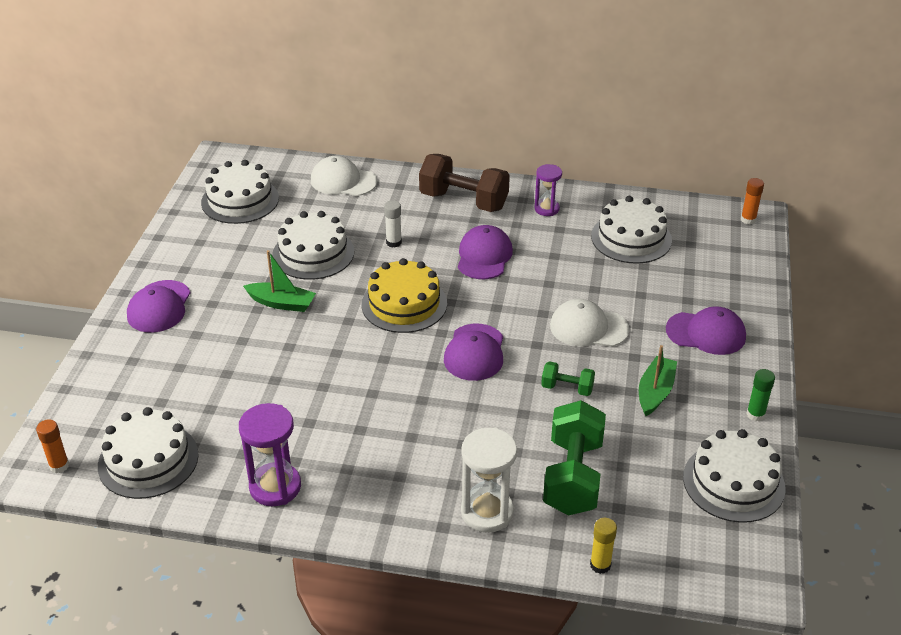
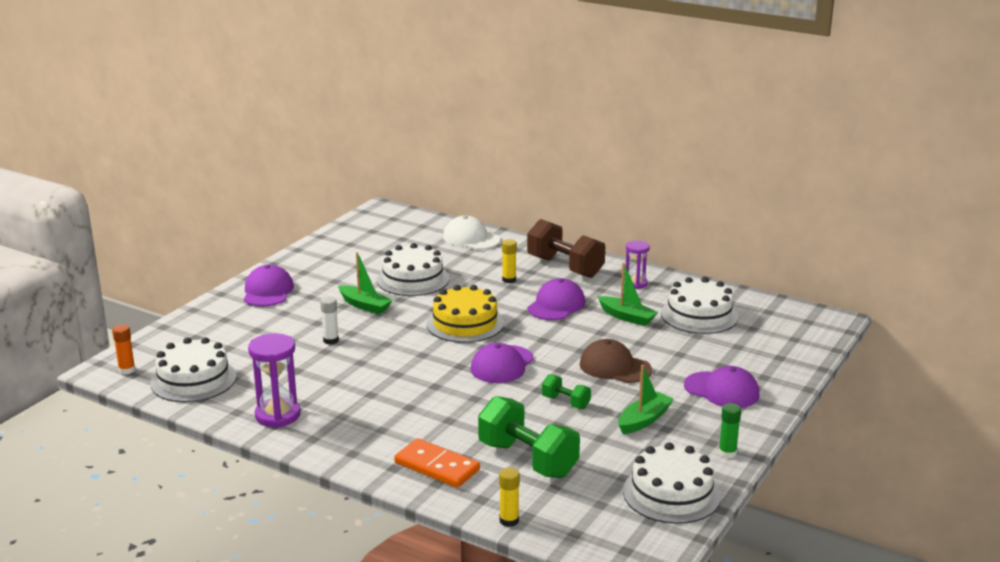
camera: 20 degrees right, 15 degrees down
(159, 307) = (268, 291): purple cap -> purple cap turned 150 degrees clockwise
(240, 200) = (378, 237): white cake -> none
(394, 242) = (485, 284): white glue stick -> white glue stick (331, 340)
(416, 232) = (509, 280): none -> yellow glue stick
(487, 512) = (437, 466): white hourglass -> orange domino
(563, 256) = (627, 317): none -> green boat
(572, 476) = (527, 459): green dumbbell -> green dumbbell turned 75 degrees counterclockwise
(588, 328) = (614, 367): white cap -> brown cap
(748, 219) = (822, 321): orange glue stick -> none

